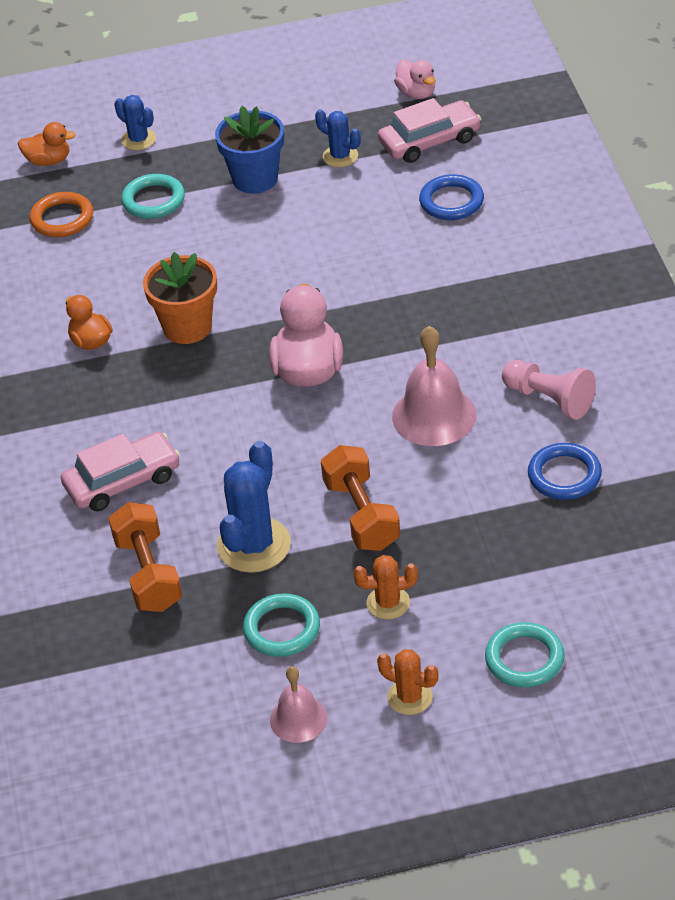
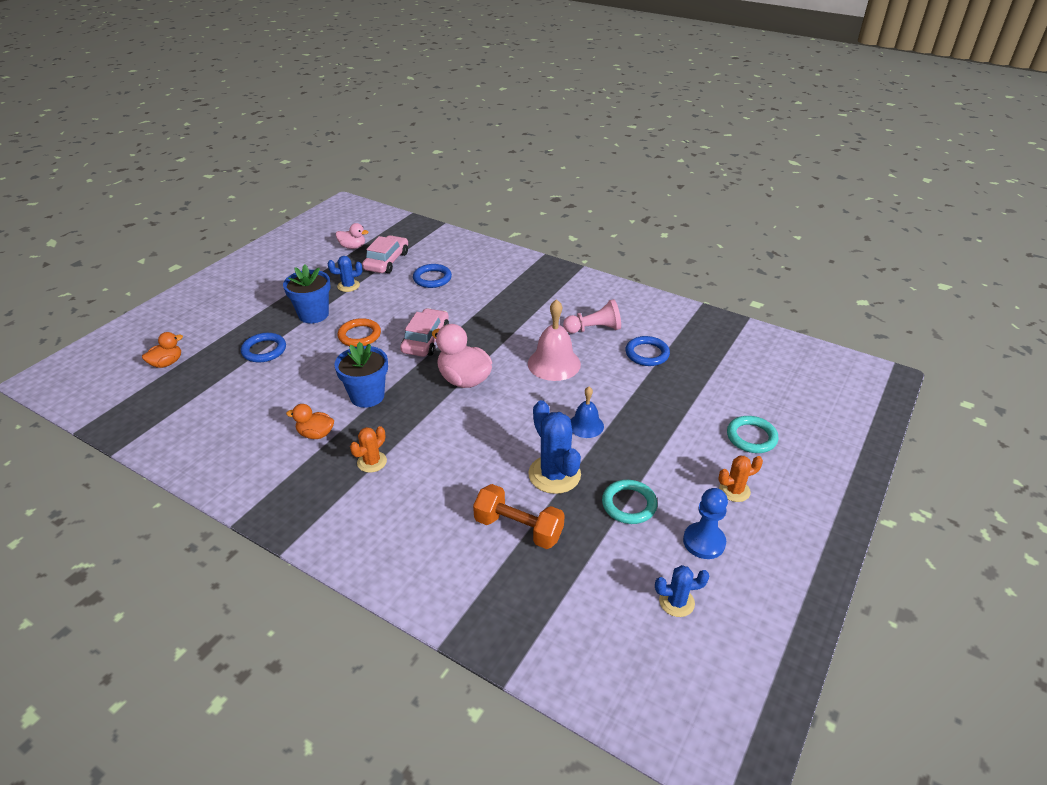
camera: 50 degrees left, 5 degrees down
(62, 218) = (214, 385): orange ring -> orange ring (359, 335)
(122, 481) = (435, 491): pink car -> pink car (426, 340)
(138, 139) = (216, 328): blue cactus -> blue cactus (676, 602)
(153, 200) = (264, 350): turquoise ring -> blue ring
(187, 327) = (367, 396): orange flower pot -> blue flower pot
(298, 719) = (704, 542): pink bell -> blue pawn
(361, 515) = (586, 425): orange dumbbell -> blue bell
(388, 603) = (658, 455): orange cactus -> orange cactus (372, 462)

